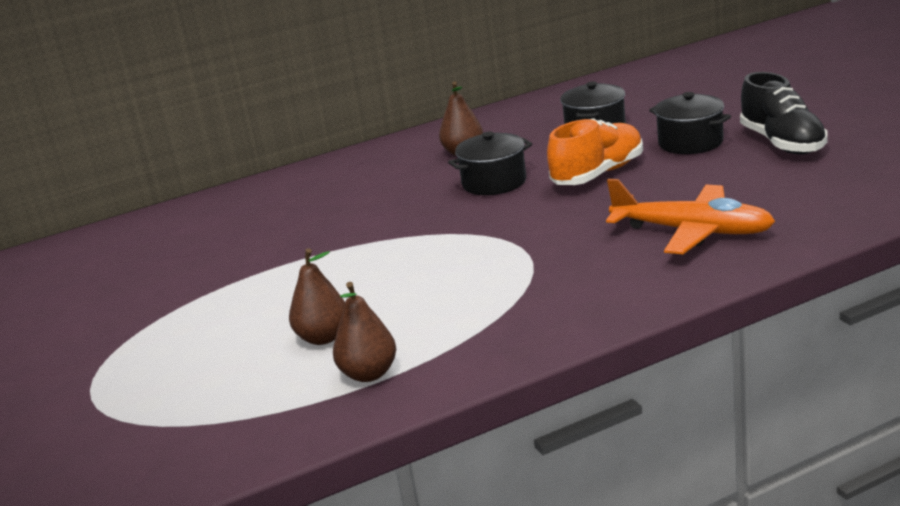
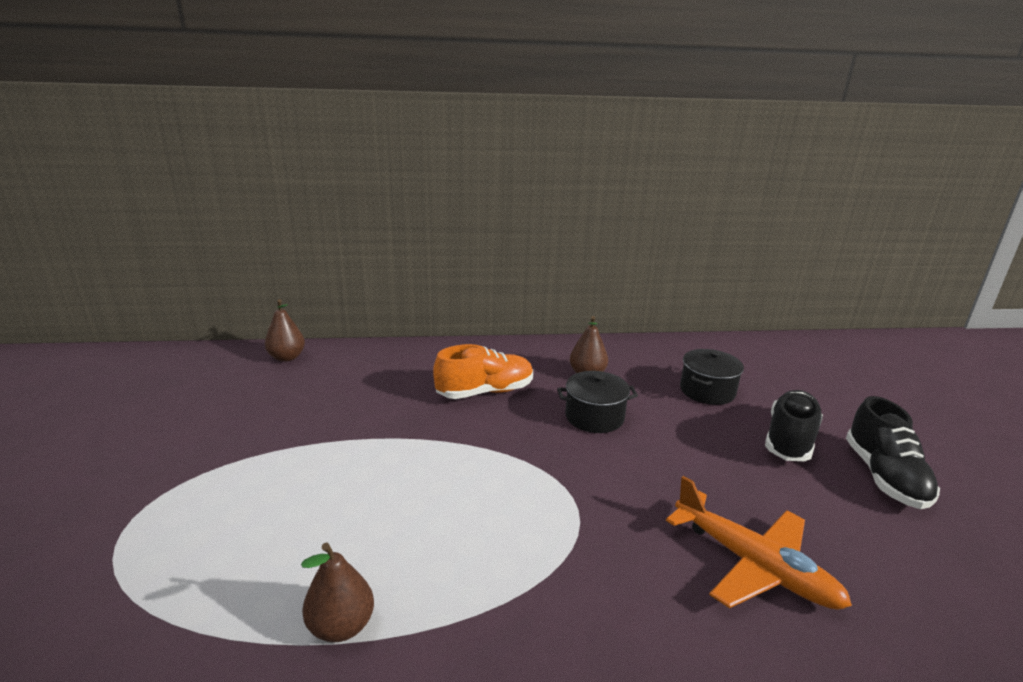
camera: 15 degrees right, 0 degrees up
(323, 337) = (342, 548): brown pear -> brown pear (287, 357)
(598, 174) = (688, 444): orange shoe -> orange shoe (485, 392)
(690, 143) = (789, 440): black pot -> black shoe

